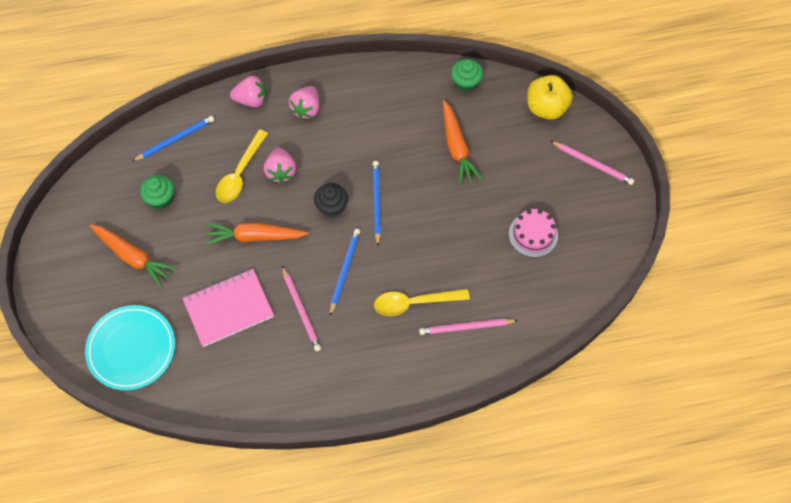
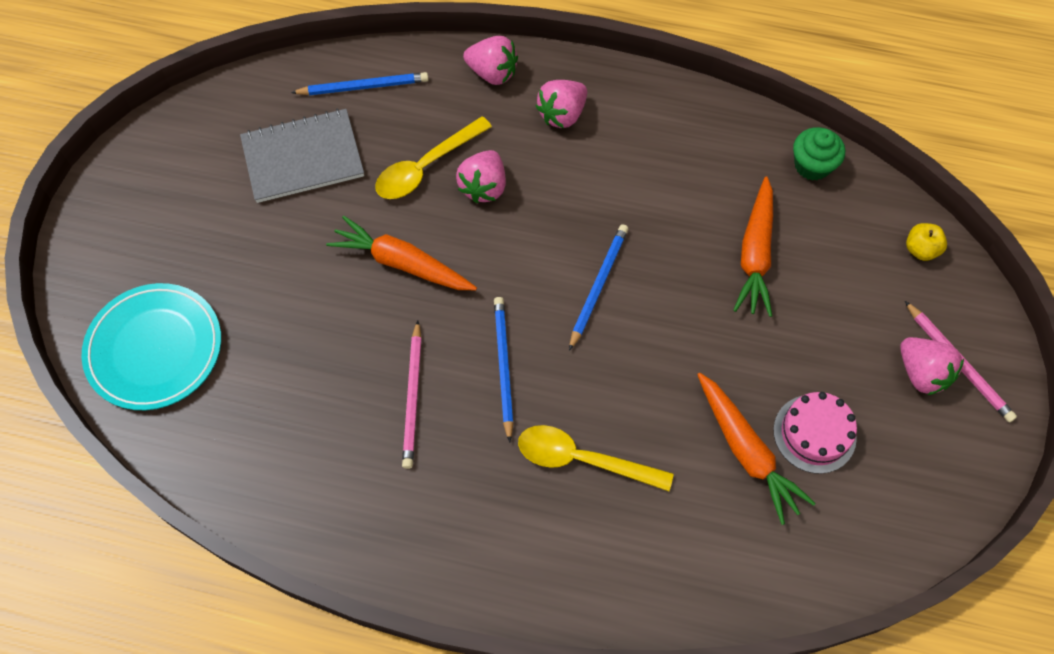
camera: 25 degrees right, 0 degrees up
(133, 257) = (225, 222): orange carrot -> orange carrot (746, 451)
(160, 198) = (303, 158): green cupcake -> grey notebook
(228, 308) = (314, 349): pink notebook -> none
(332, 207) = (530, 265): black cupcake -> none
(344, 271) = (503, 366): blue pencil -> blue pencil turned 45 degrees counterclockwise
(466, 327) = (644, 533): pink pencil -> none
(546, 108) = (920, 249): yellow apple -> yellow apple, size x0.52
(575, 177) = (921, 373): none -> pink strawberry

